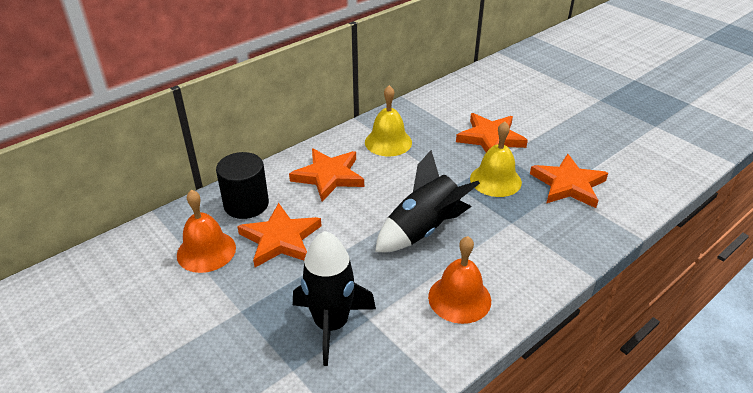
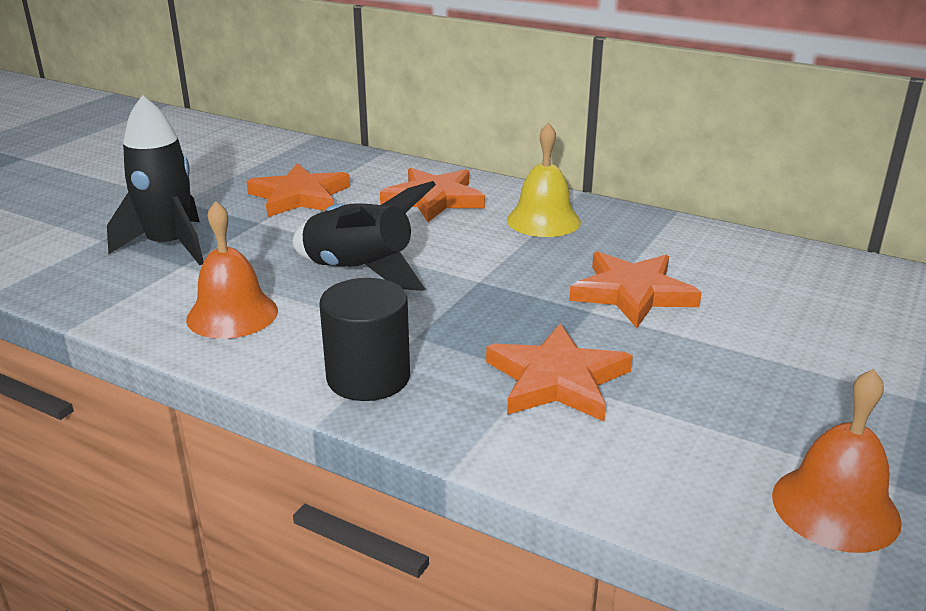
camera: 70 degrees right, 10 degrees down
(206, 251) = (264, 168): orange bell -> orange bell (835, 507)
(246, 204) = (350, 170): black cylinder -> black cylinder (368, 377)
(495, 180) = (515, 311): yellow bell -> none

